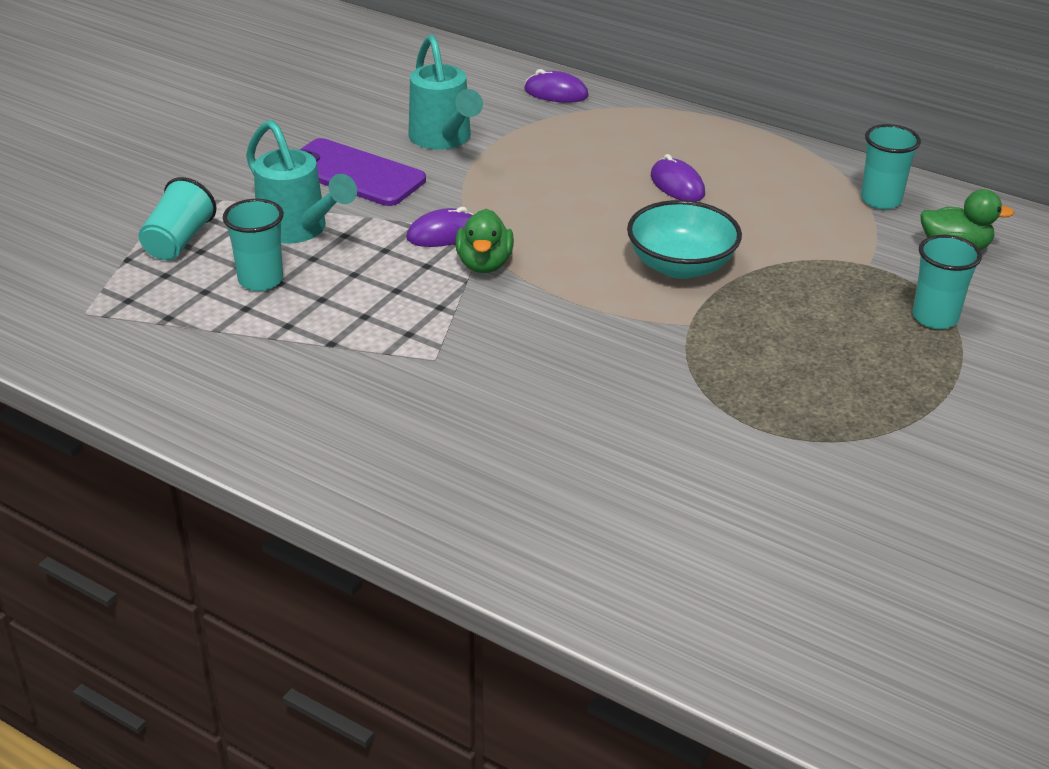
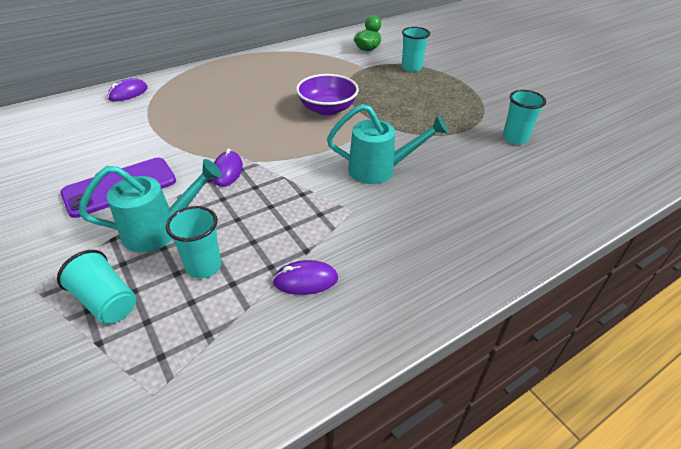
camera: 65 degrees left, 5 degrees up
(443, 140) = (126, 142): turquoise watering can -> turquoise watering can (380, 170)
(484, 264) = (272, 166): green duck -> none
(677, 185) = (258, 88): purple mouse -> purple mouse (305, 280)
(681, 266) = (327, 109): turquoise bowl -> purple bowl
(881, 200) = (319, 50): turquoise cup -> turquoise cup (515, 138)

